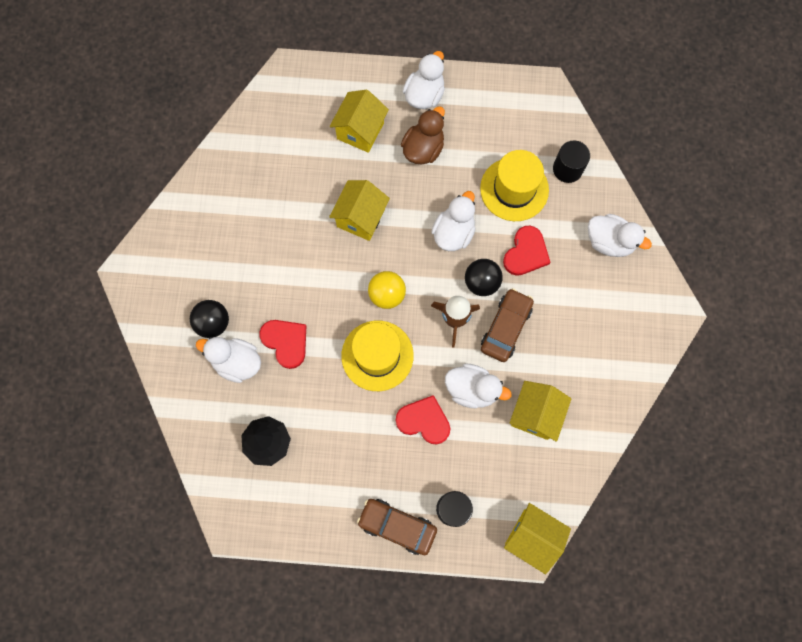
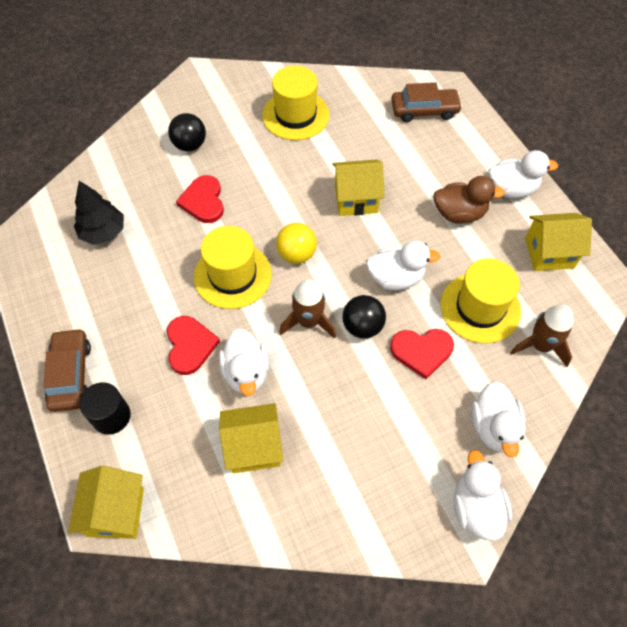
camera: 60 degrees right, 15 degrees down
(237, 214) = (295, 115): none -> yellow hat
(237, 362) = (164, 176): white duck -> white duck (476, 507)
(286, 342) = (203, 201): red heart -> red heart turned 150 degrees clockwise
(360, 131) = (437, 160): yellow house -> yellow house (549, 253)
(506, 327) = (330, 372): brown car -> brown car (424, 110)
(567, 169) = (540, 345): black cylinder -> brown rocket

